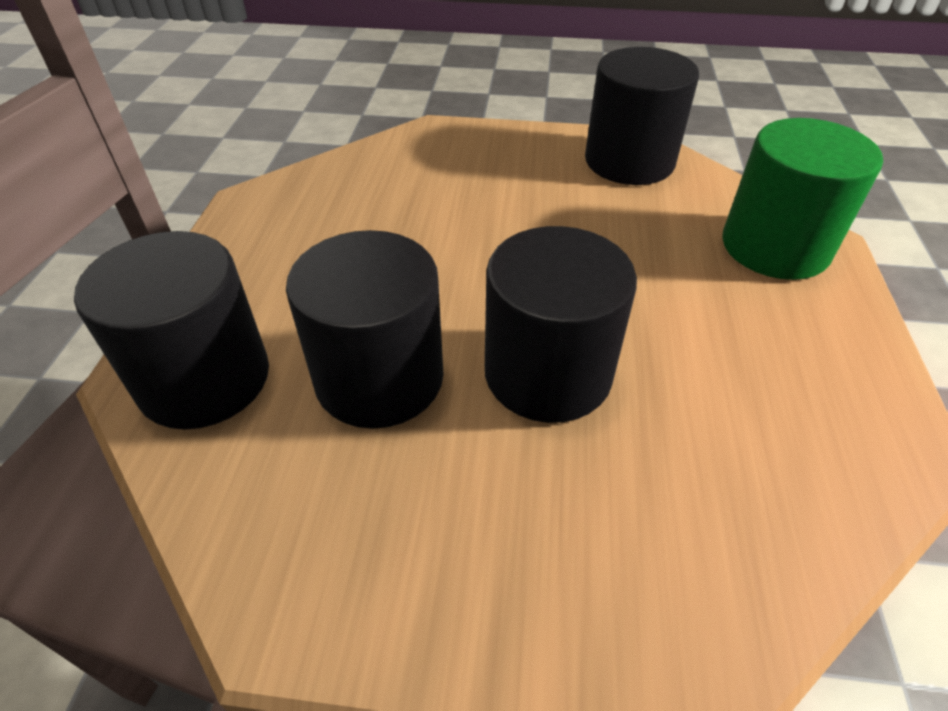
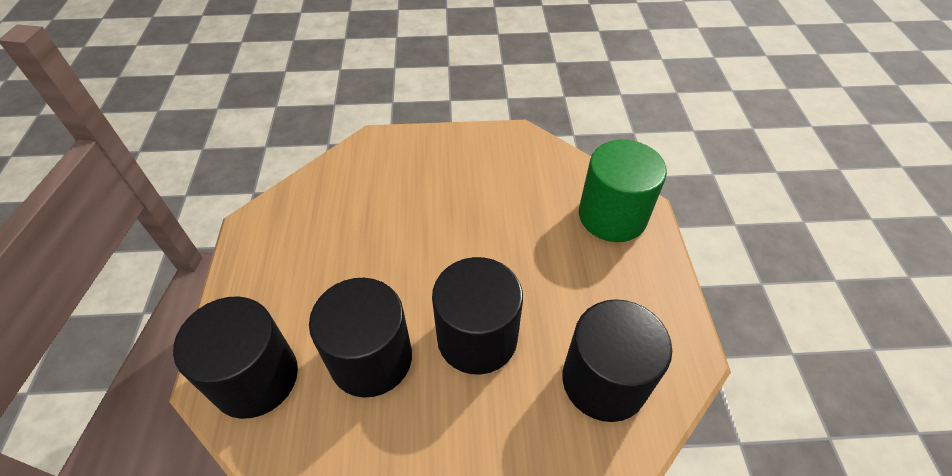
camera: 10 degrees left, 5 degrees up
(629, 161) = (514, 153): black cylinder -> black cylinder (604, 380)

